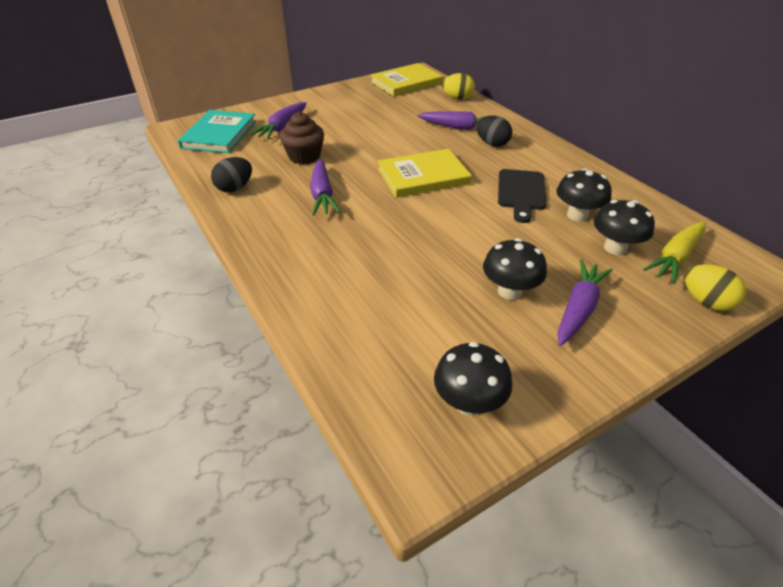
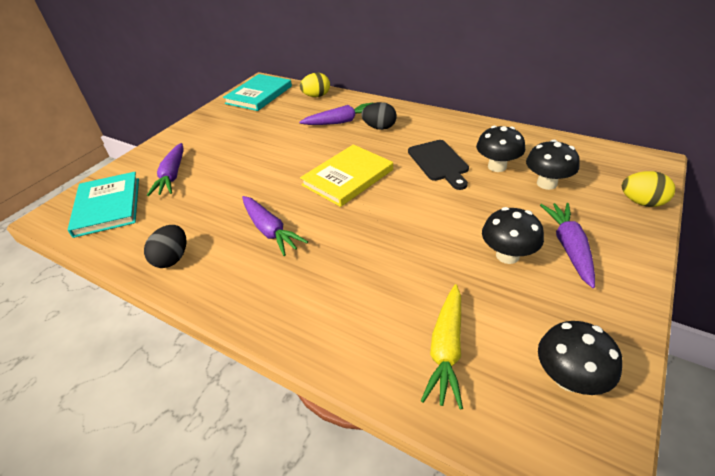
camera: 25 degrees left, 0 degrees up
(304, 156) = (220, 198): brown cupcake -> none
(406, 82) = (259, 95): yellow book -> turquoise book
(675, 258) = (591, 175): yellow carrot -> yellow carrot (446, 349)

